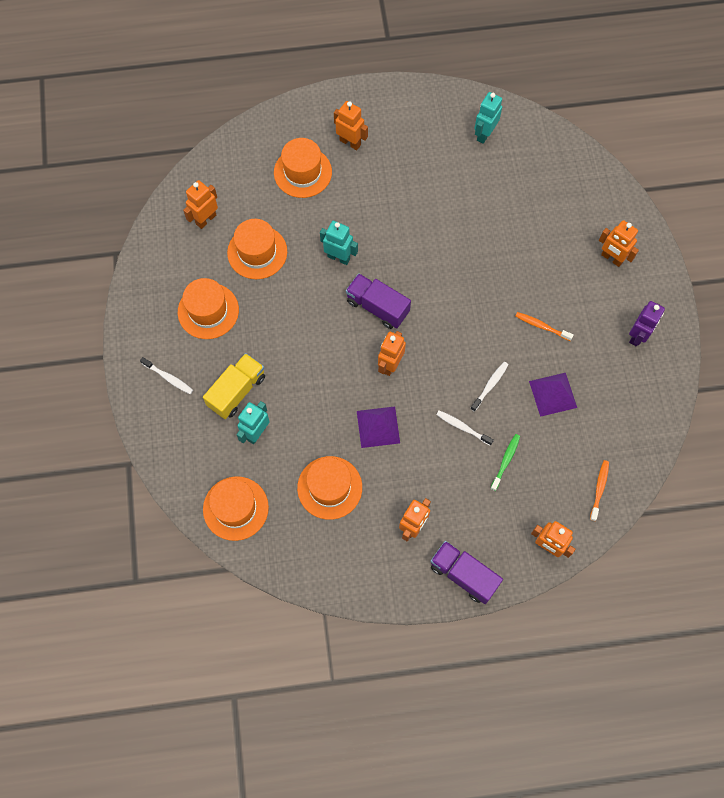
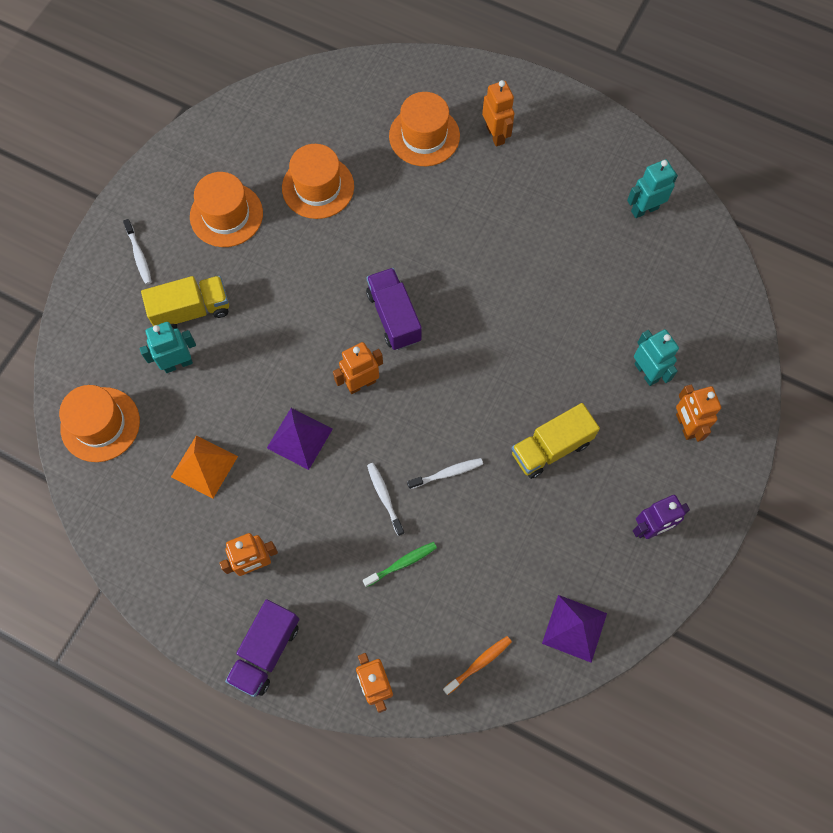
camera: 35 degrees right, 0 degrees up
(206, 219) = (294, 125): orange robot -> none
(329, 487) = (204, 466): orange hat -> orange pyramid
(339, 257) = (394, 242): turquoise robot -> turquoise robot (646, 372)
(463, 575) = (266, 651): purple truck -> purple truck turned 135 degrees counterclockwise
(541, 326) = (551, 448): orange toothbrush -> yellow truck
(553, 394) = (507, 527): purple pyramid -> purple pyramid (574, 628)

